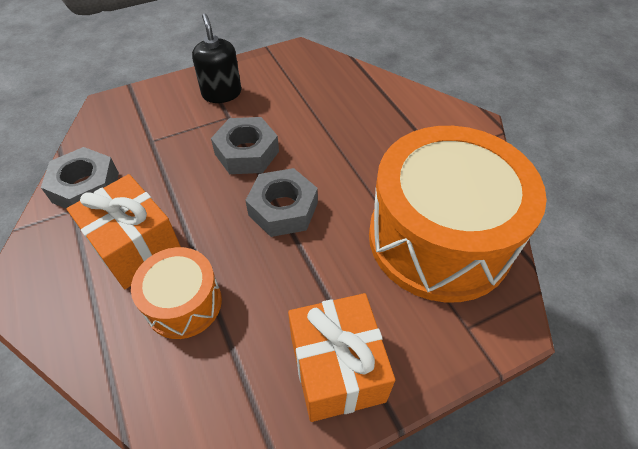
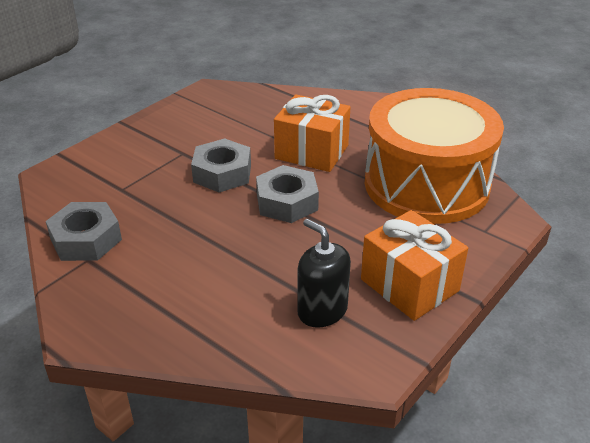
camera: 25 degrees left, 15 degrees down
(136, 247) = (176, 265): orange gift -> orange gift (311, 152)
(183, 303) = (252, 287): orange drum -> none
(222, 93) = (161, 137): black soap dispenser -> black soap dispenser (322, 310)

